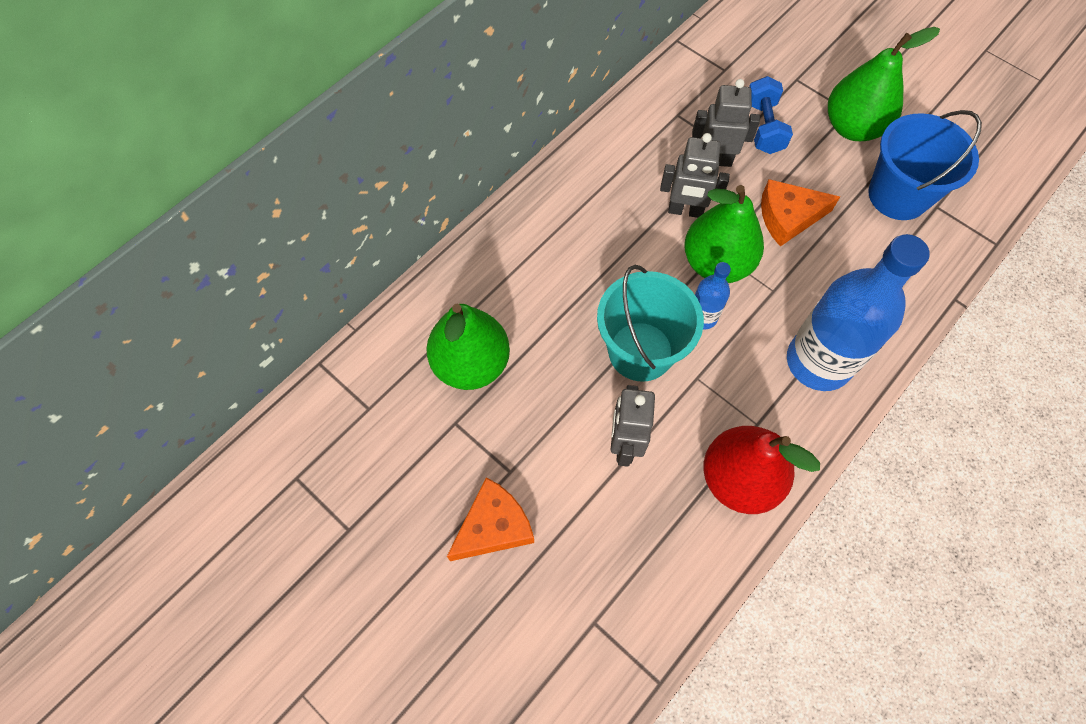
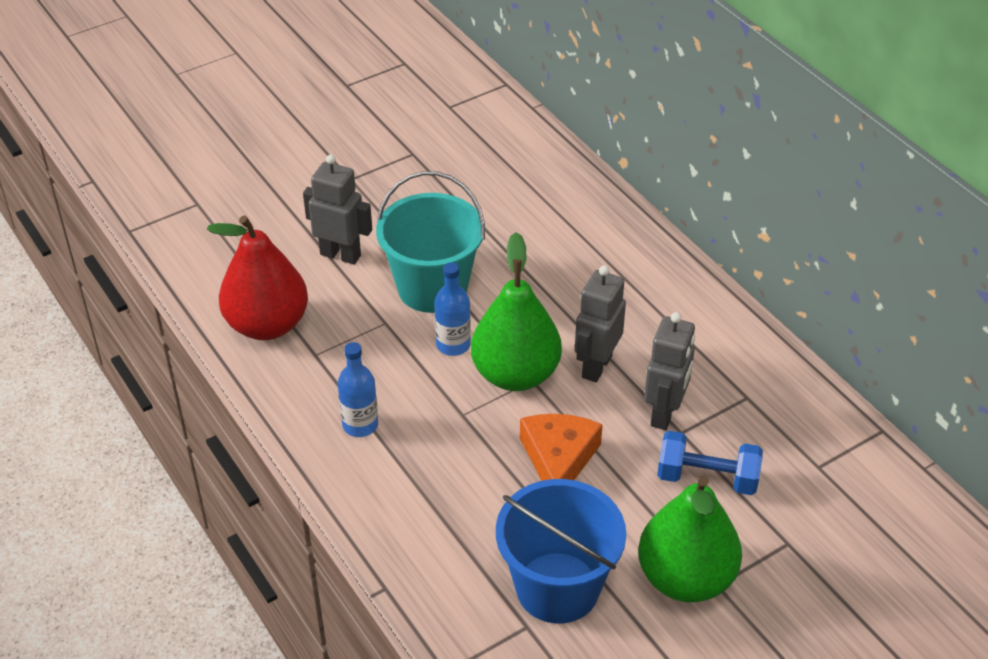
camera: 105 degrees right, 20 degrees down
(471, 364) = (467, 171): green pear -> none
(493, 526) = (307, 161): orange cheese -> none
(818, 362) = (360, 425): blue bottle -> blue bottle, size x0.47

